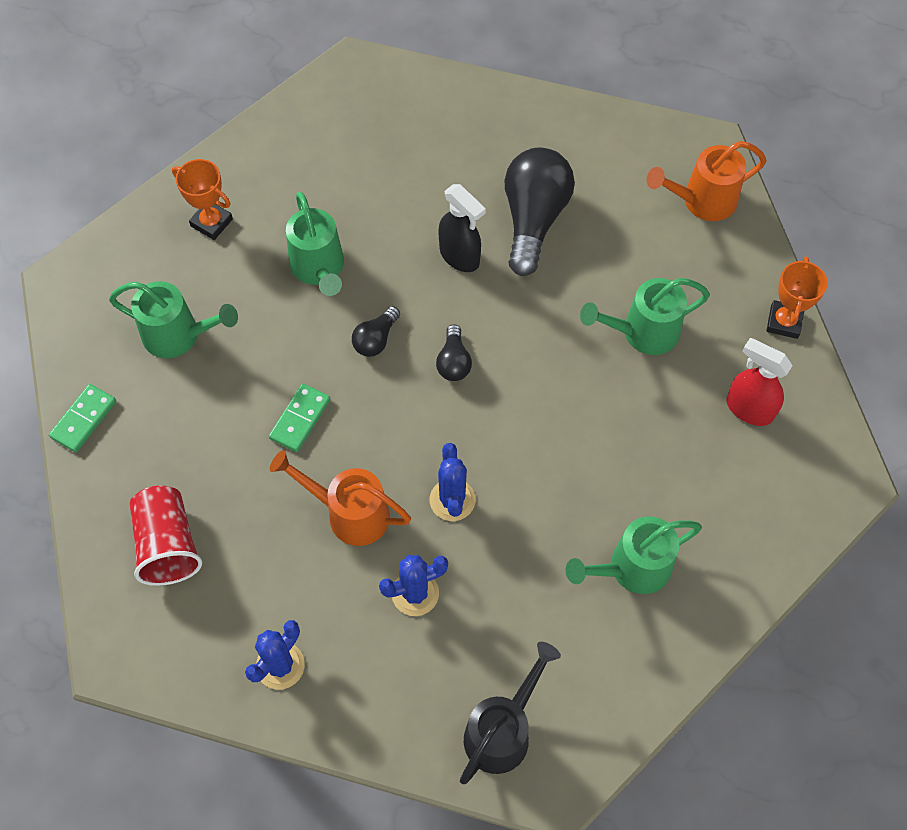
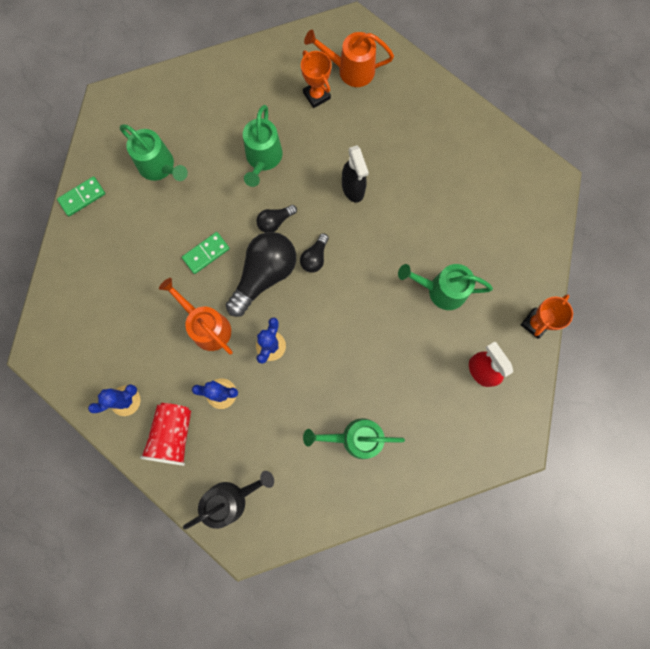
camera: 25 degrees right, 15 degrees up
(168, 544) = (96, 298): red cup -> red cup (173, 435)
(211, 222) = (212, 99): orange trophy -> orange trophy (316, 95)
(533, 219) = (412, 183): black light bulb -> black light bulb (264, 275)
(701, 201) = (526, 217): orange watering can -> orange watering can (350, 70)

